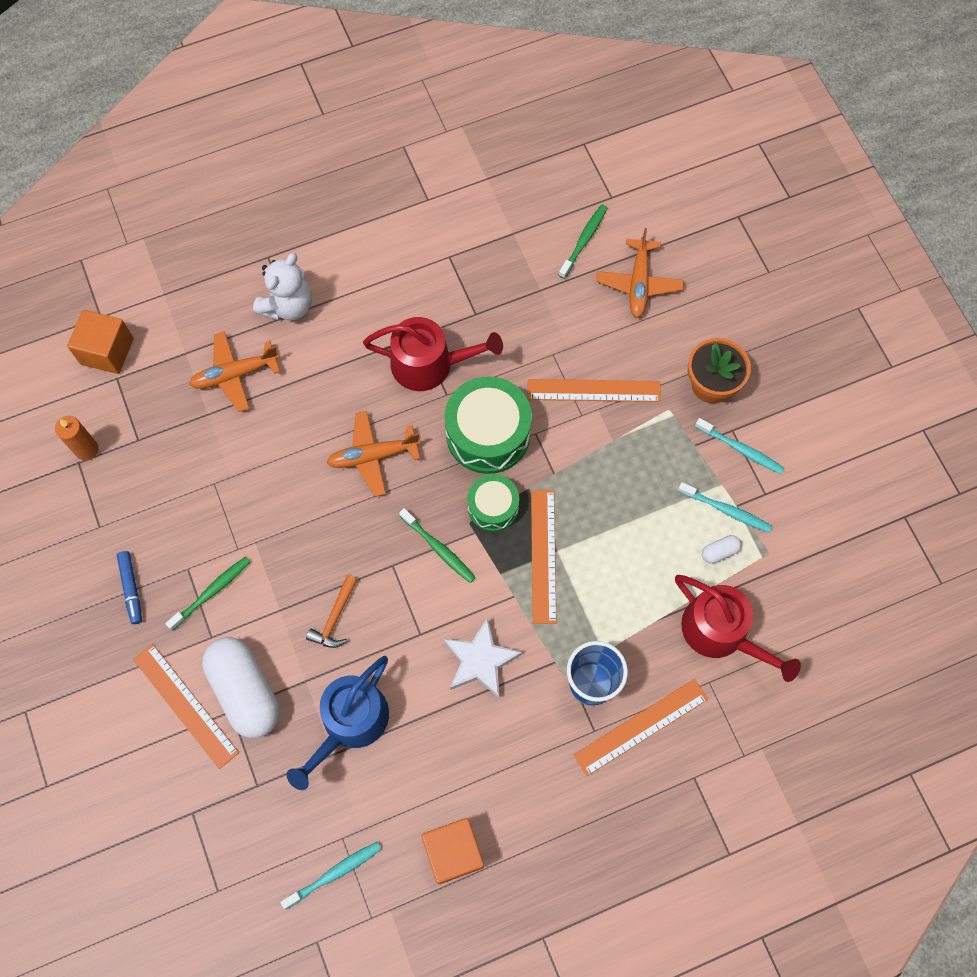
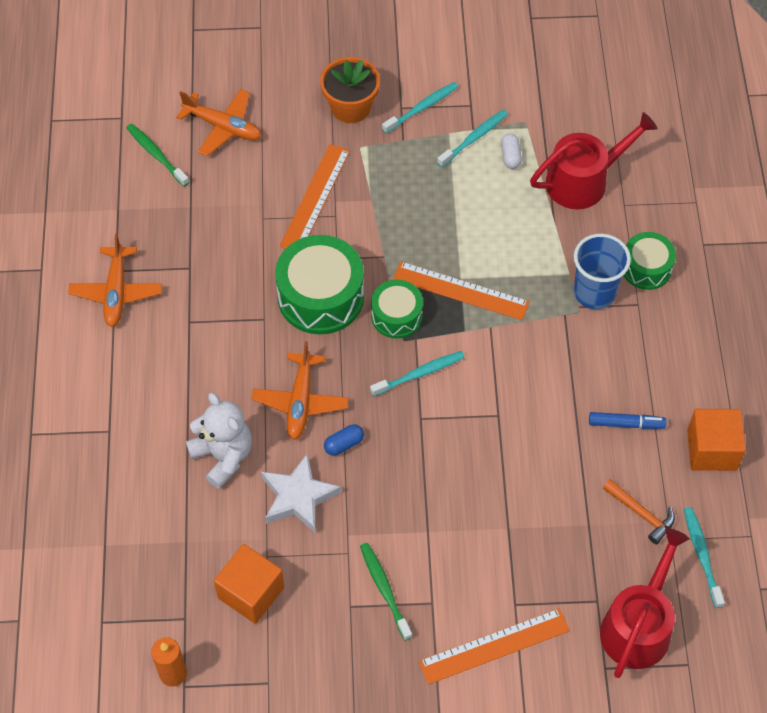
camera: 70 degrees left, 10 degrees down
(107, 351) = (64, 623): orange cube -> orange cube (251, 592)
(131, 588) = (350, 667): blue marker -> blue marker (626, 424)
(235, 374) = (153, 503): orange plane -> orange plane (116, 292)
(245, 691) = (499, 585): white capsule -> none
(288, 305) = (98, 430): white teddy bear -> white teddy bear (223, 456)
(335, 618) = (455, 484): orange hammer -> orange hammer (641, 514)
(343, 508) = (344, 444): none -> blue capsule
(350, 723) = (563, 501): blue watering can -> none
(429, 364) = (225, 323): red watering can -> red watering can (638, 625)
(438, 548) = (419, 374): green toothbrush -> turquoise toothbrush
(480, 660) = (542, 373): white star -> white star (298, 497)
(641, 727) = (646, 268): orange ruler -> green drum

